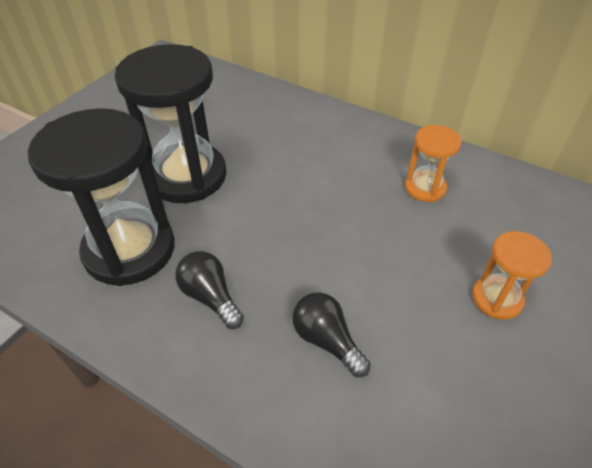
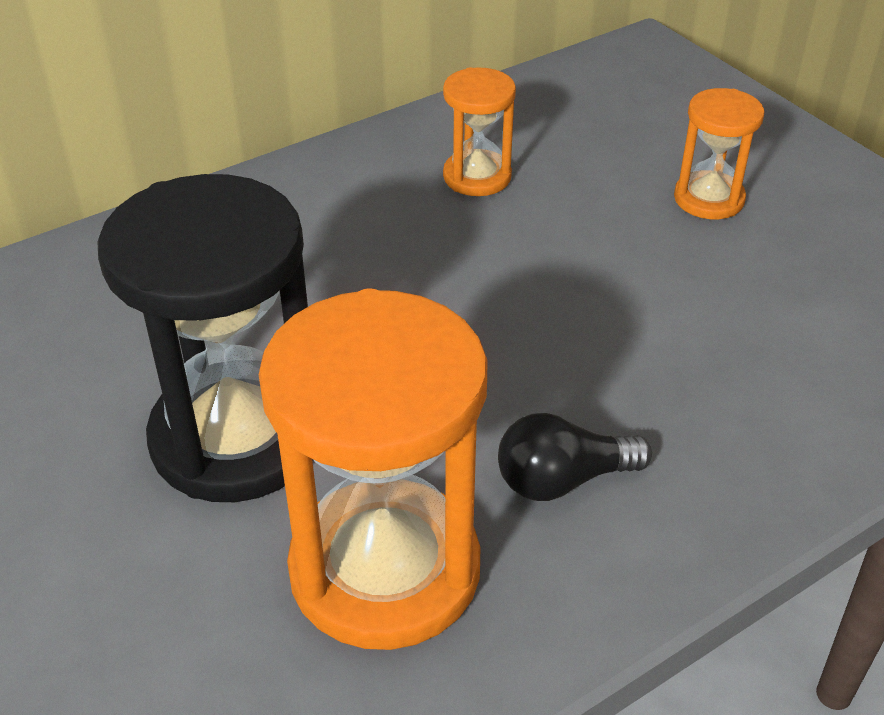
camera: 65 degrees left, 5 degrees down
(129, 249) = (385, 569): black hourglass -> orange hourglass
(326, 340) = (706, 373): black light bulb -> none

